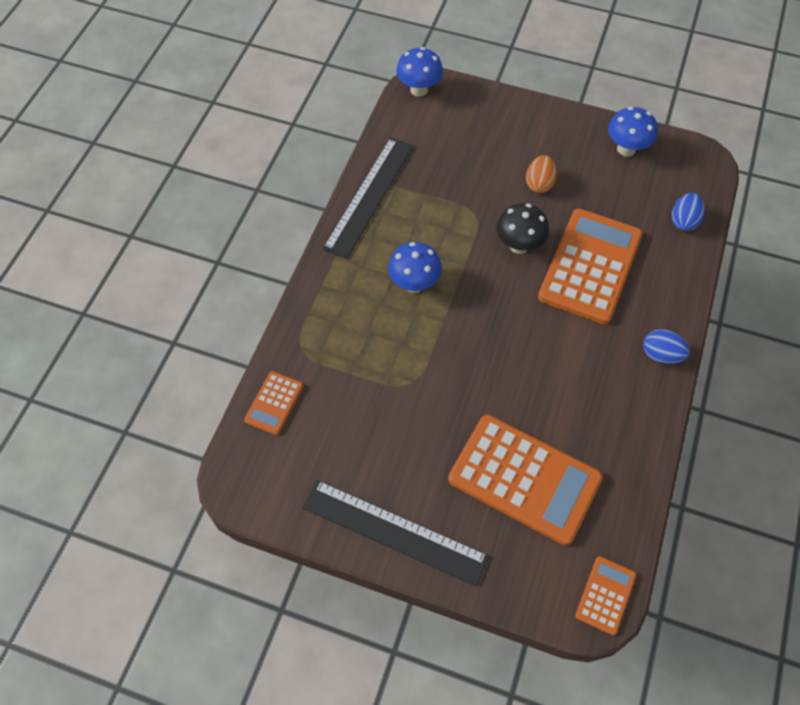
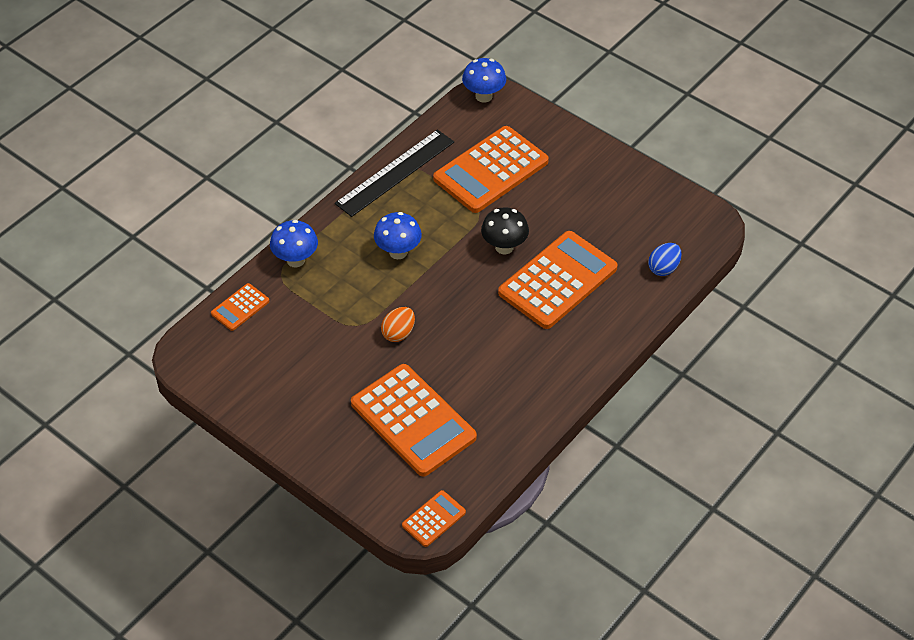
camera: 20 degrees right, 10 degrees down
(394, 532) = (290, 425): black ruler -> none
(464, 166) = (491, 170): none -> orange calculator
(539, 184) = (550, 203): orange egg -> orange egg (398, 333)
(626, 149) = (646, 195): blue mushroom -> blue mushroom (296, 260)
(661, 355) = (580, 365): blue egg -> none

